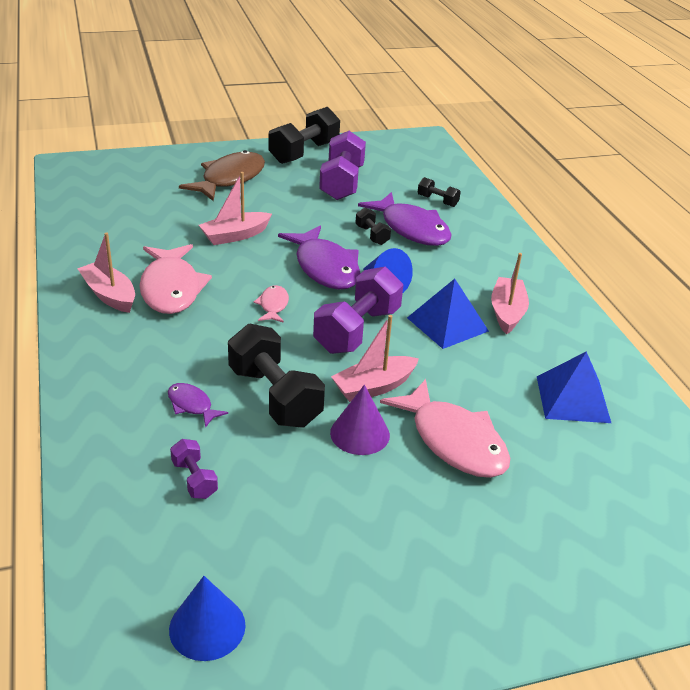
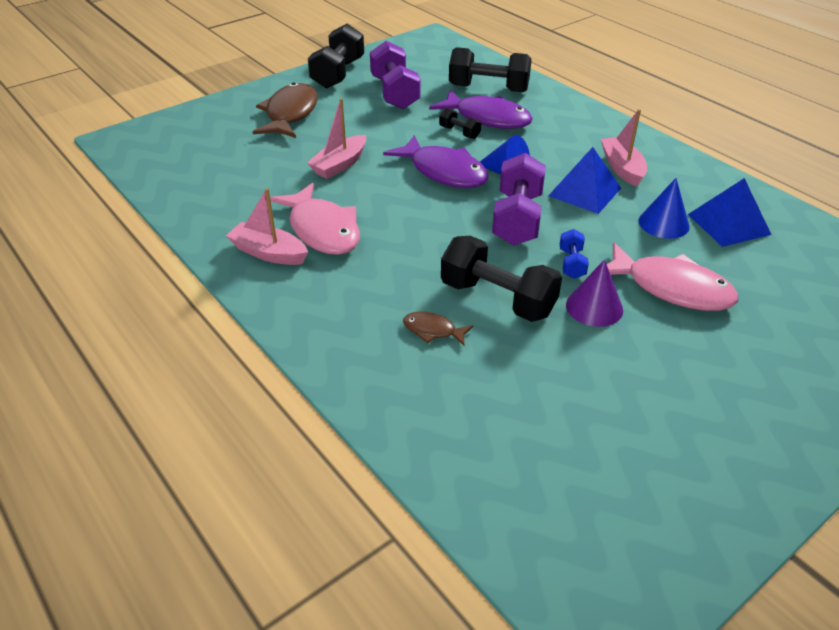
camera: 20 degrees left, 5 degrees up
(192, 405) = (433, 330): purple fish -> brown fish
(194, 479) = (492, 396): purple dumbbell -> none
(207, 627) = (614, 521): blue cone -> blue cone (663, 223)
(273, 305) = (428, 218): pink fish -> none
(374, 387) = (572, 263): pink boat -> blue dumbbell
(437, 201) = (488, 88): black dumbbell -> black dumbbell, size x2.05

